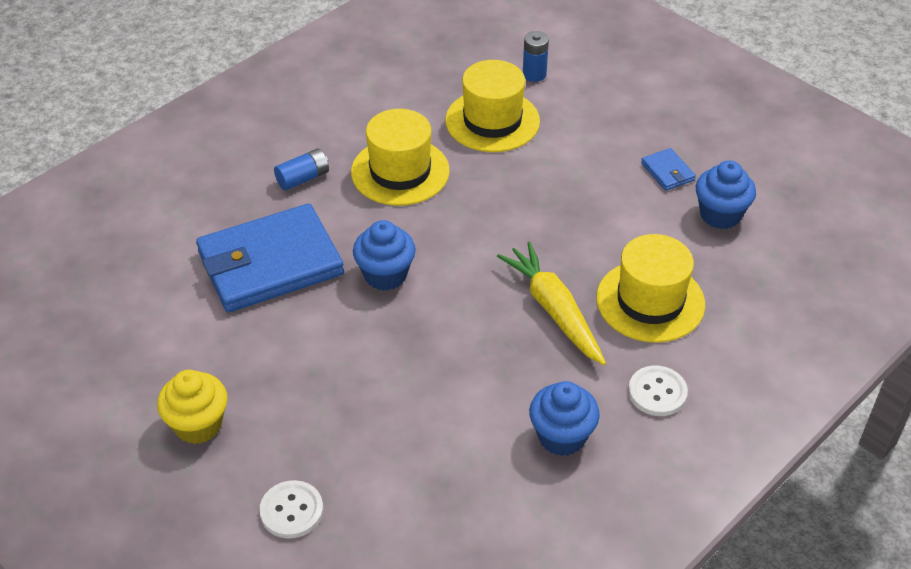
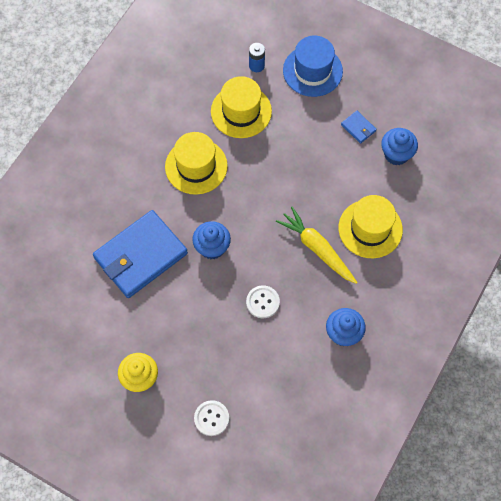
camera: 15 degrees left, 20 degrees up
(303, 178) = (137, 186): blue battery -> none
(616, 94) = (312, 71): none -> blue hat
(657, 392) = (388, 291): white button -> white button (262, 302)

